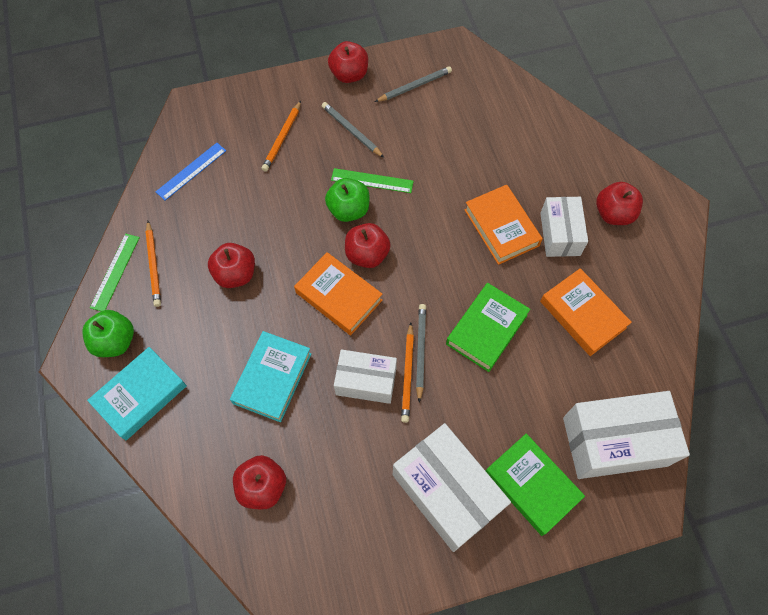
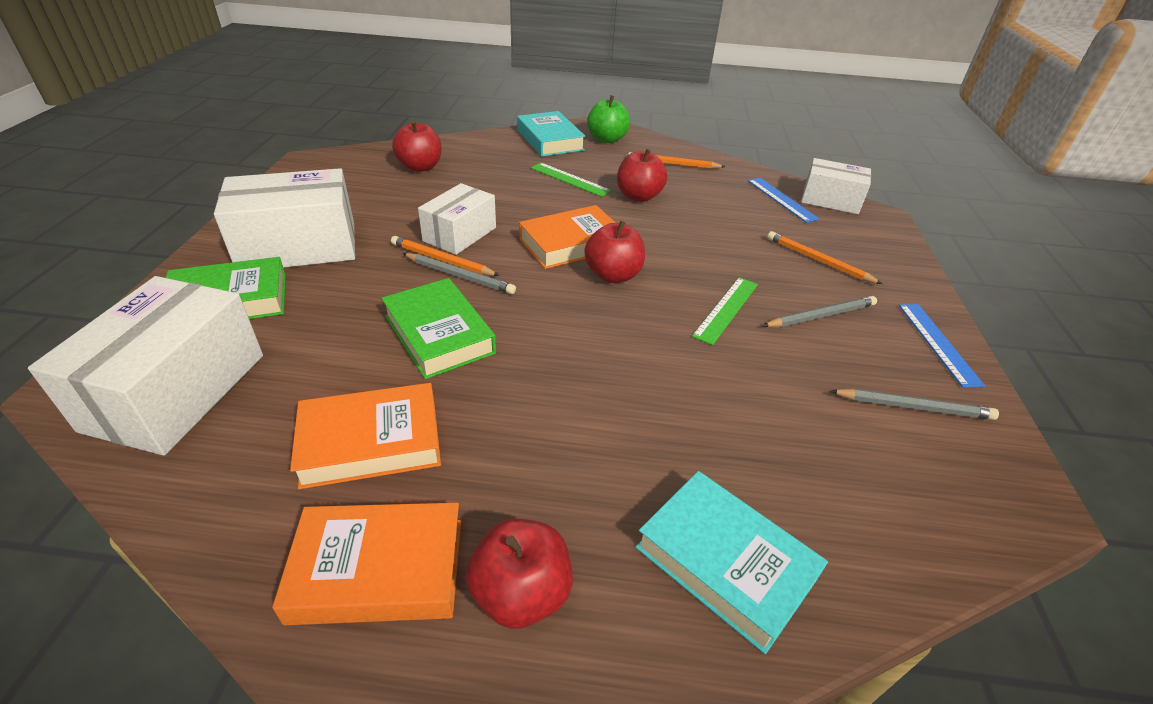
camera: 110 degrees right, 25 degrees down
(115, 272) = (676, 149): green ruler -> green ruler (569, 179)
(272, 378) = (512, 190): turquoise book -> turquoise book (725, 562)
(349, 75) = (938, 343): red apple -> blue ruler
(349, 210) = (686, 279): green apple -> none
(414, 86) = (913, 407): grey pencil -> grey pencil turned 75 degrees counterclockwise
(501, 227) = (584, 408): orange book -> orange book (378, 569)
(560, 234) = (529, 479): white box -> white box (830, 200)

